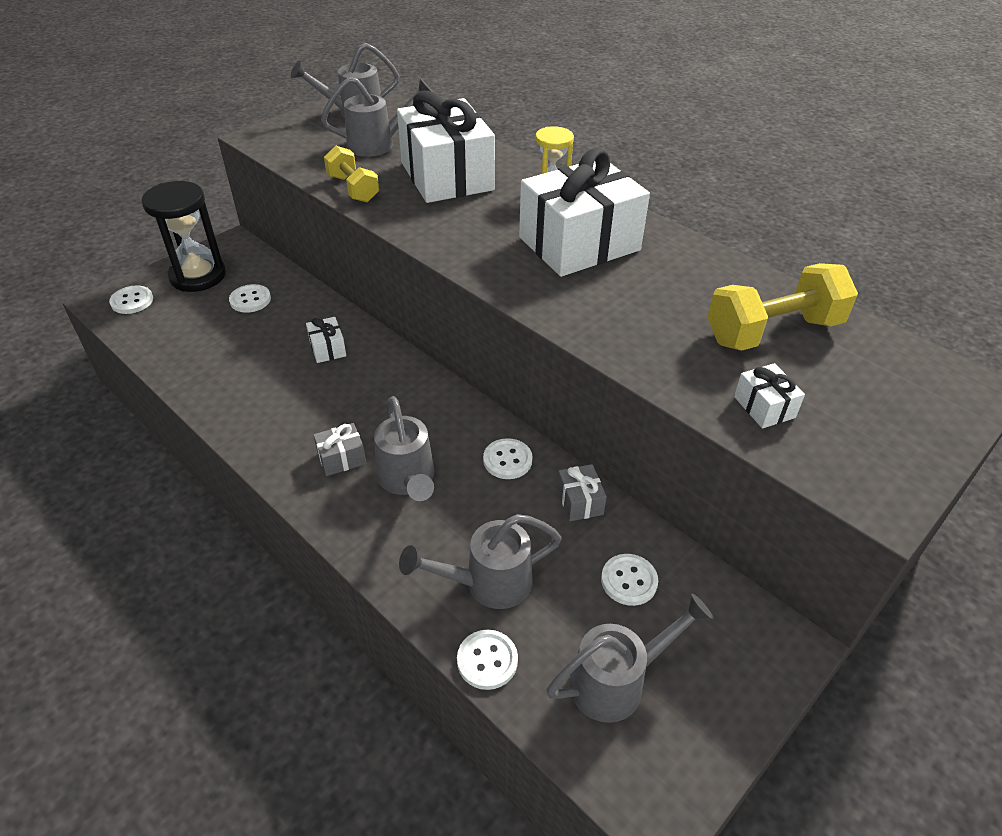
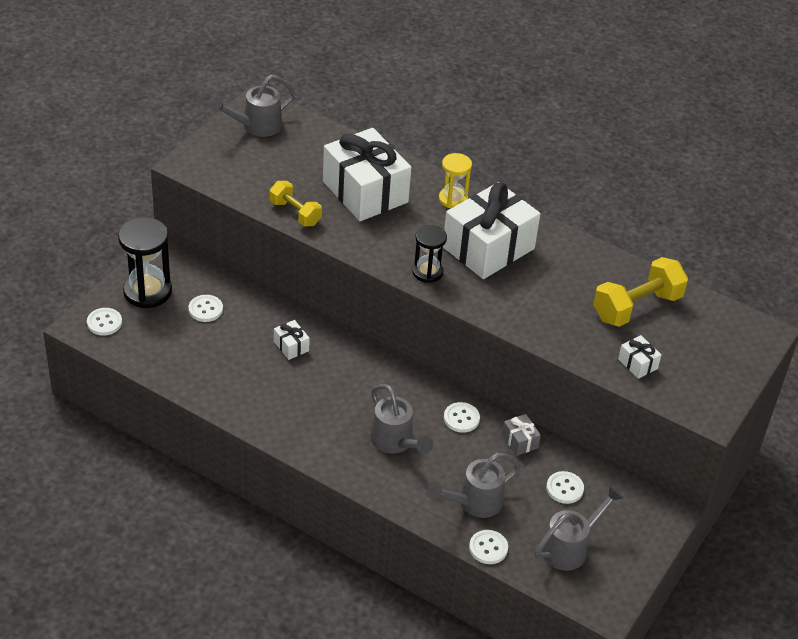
camera: 15 degrees left, 0 degrees up
(341, 458) = (341, 433): grey gift -> none
(378, 144) = (294, 162): grey watering can -> none
(489, 262) = (427, 272): none -> black hourglass

